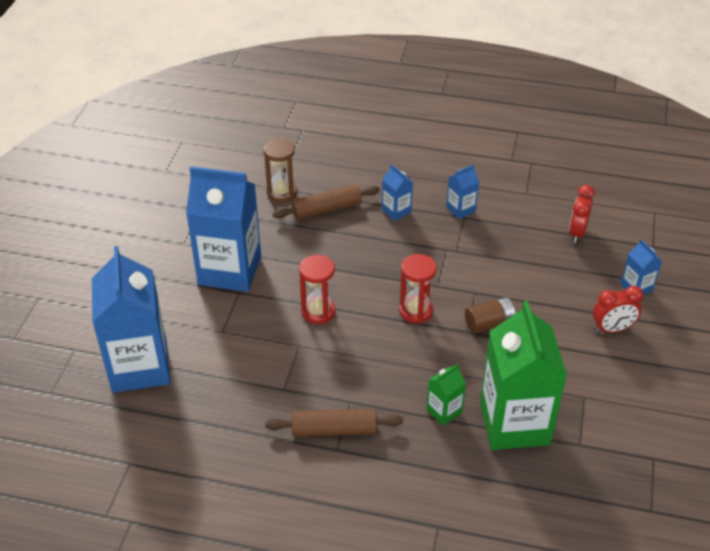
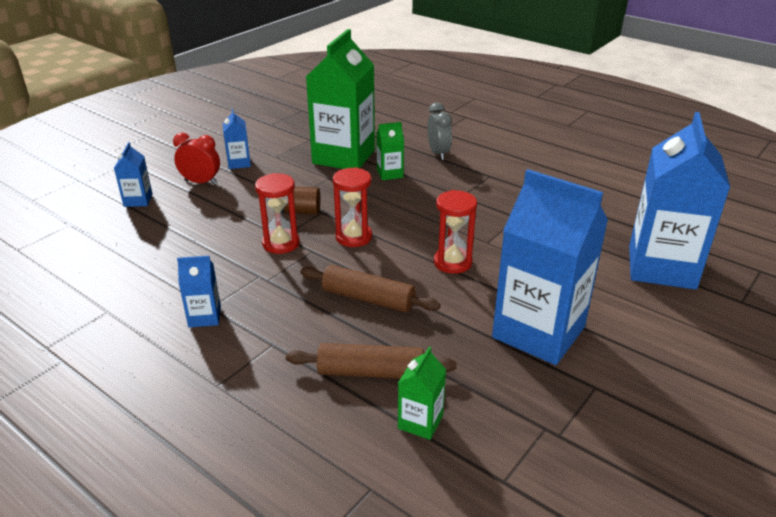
camera: 155 degrees left, 10 degrees down
(282, 192) = (420, 422): brown hourglass -> green carton
(334, 430) = (485, 184): brown rolling pin -> brown rolling pin (368, 298)
(396, 211) = (282, 340): blue carton -> blue carton (239, 163)
(414, 472) = (438, 153): none -> grey clock
(468, 284) = (281, 243): none -> red hourglass
(577, 233) = (118, 254): red clock -> none

